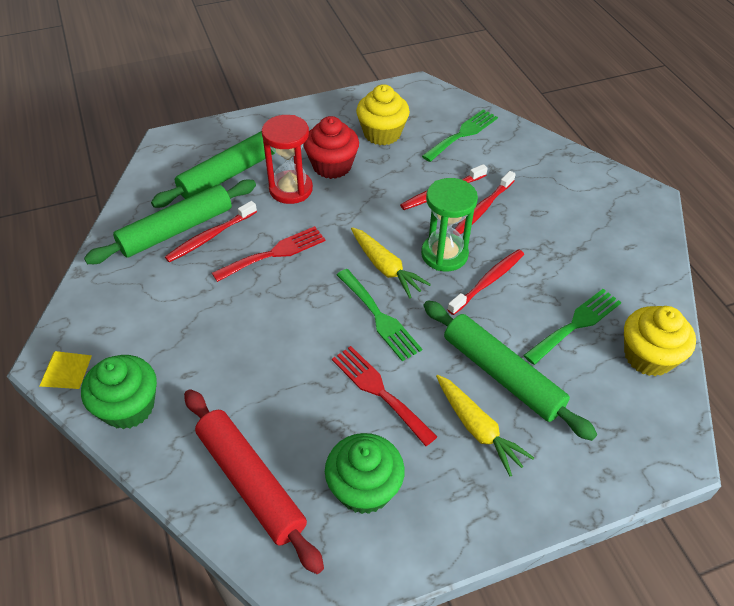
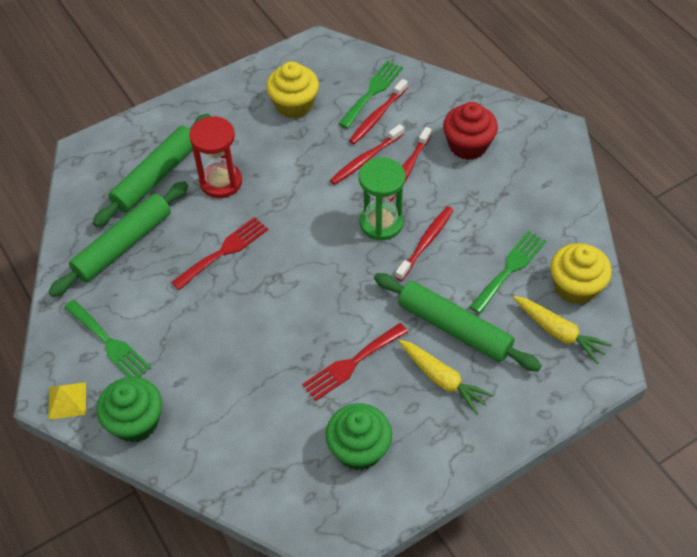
camera: 10 degrees left, 5 degrees up
(210, 236) = (158, 246): red toothbrush -> red toothbrush (377, 116)
(251, 482) = (263, 463): red rolling pin -> none
(332, 166) = (254, 149): red cupcake -> red cupcake (468, 145)
(379, 317) = (336, 295): green fork -> green fork (109, 343)
(379, 391) = (352, 363): red fork -> red fork turned 75 degrees counterclockwise
(386, 268) = (331, 247): yellow carrot -> yellow carrot (559, 333)

